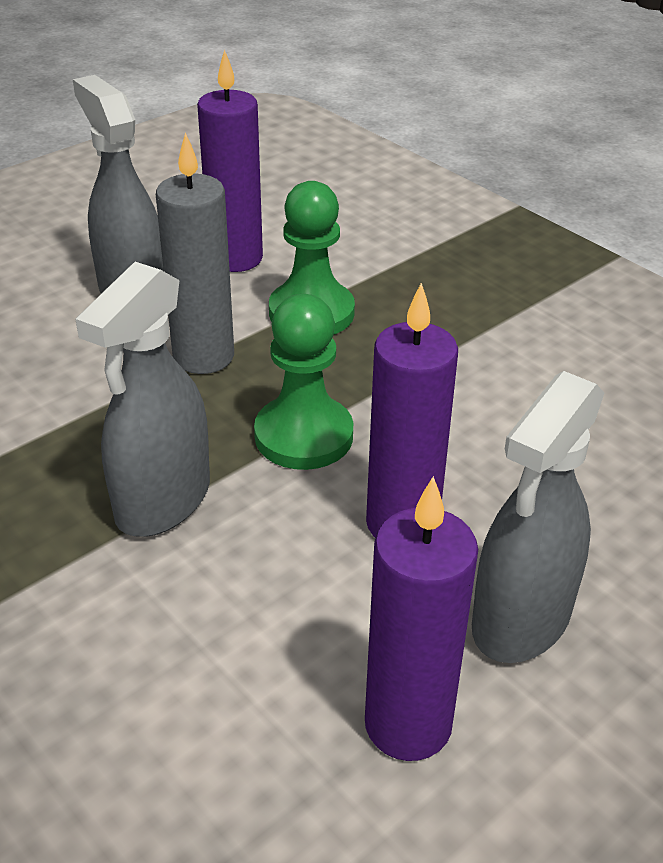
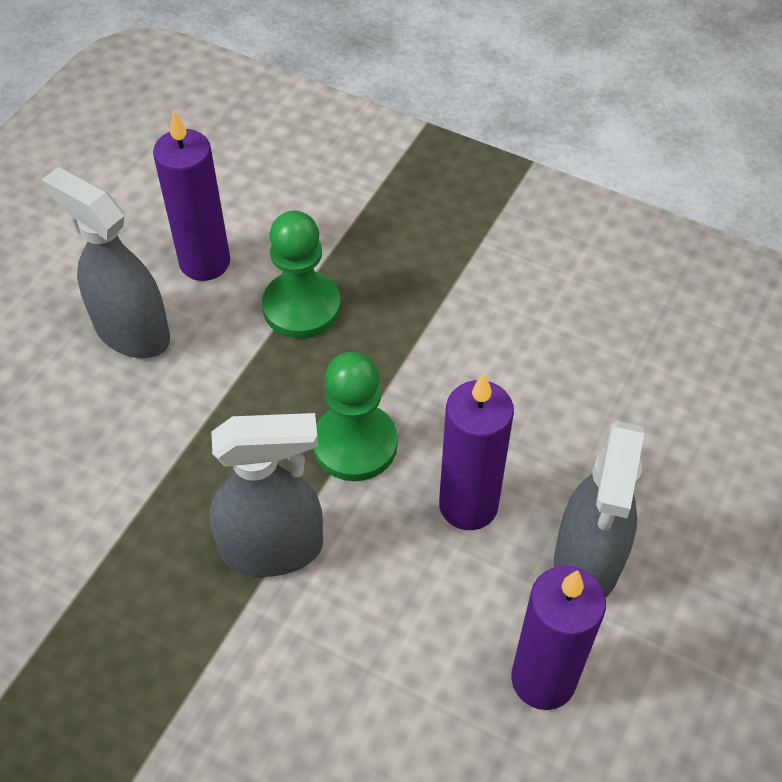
camera: 20 degrees left, 15 degrees up
(162, 501) = (273, 548): grey spray bottle -> grey spray bottle turned 105 degrees counterclockwise
(203, 356) = (232, 386): grey candle -> none

